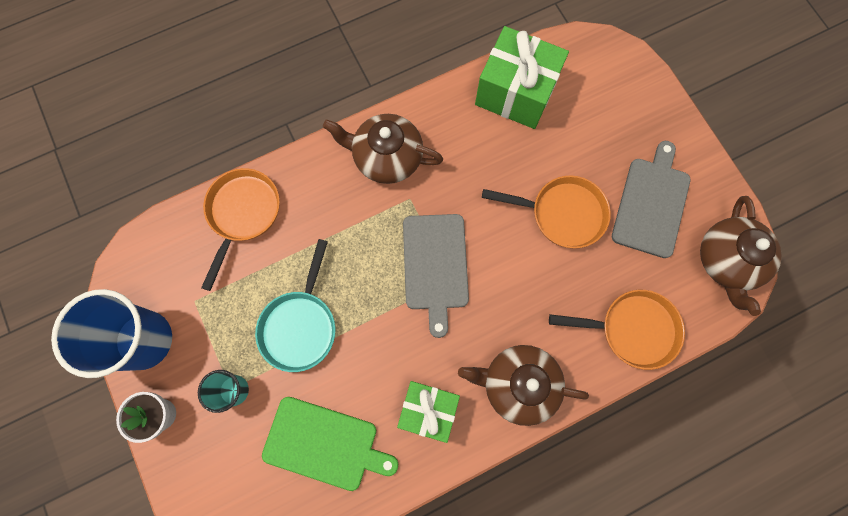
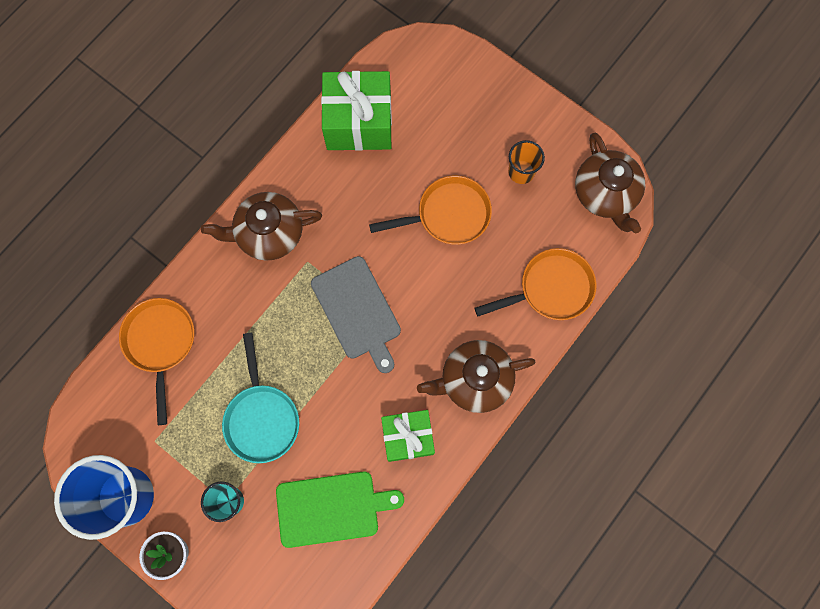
camera: 25 degrees left, 0 degrees up
(651, 203) = (521, 172): grey cutting board -> orange cup

